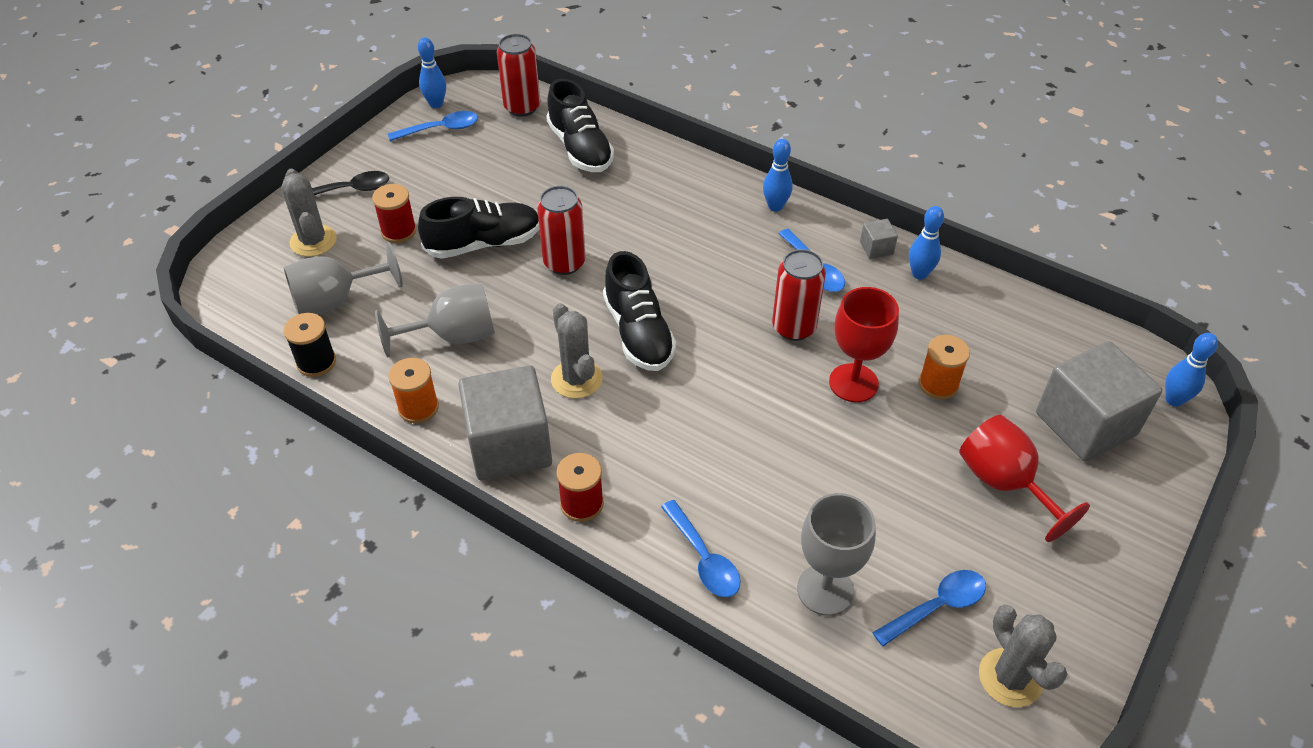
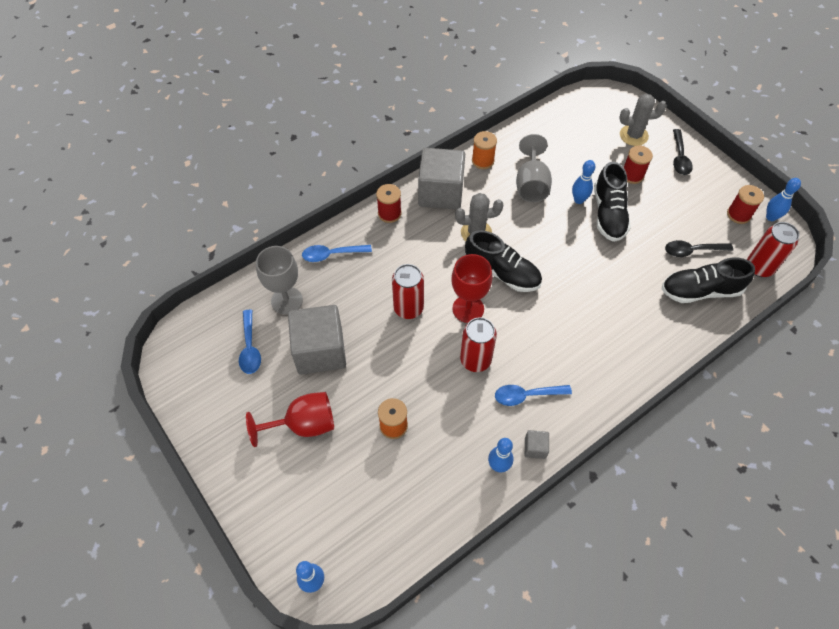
camera: 110 degrees right, 10 degrees up
(316, 362) = (532, 125): black spool -> none
(336, 300) = (578, 139): grey goblet -> none
(441, 129) = (738, 214): blue spoon -> red spool
(519, 161) = (692, 251): none -> black spoon
(564, 263) = (577, 251): red can -> red can (408, 308)
(638, 333) = (502, 273): black shoe -> black shoe turned 150 degrees counterclockwise
(775, 206) = (601, 396): blue bowling pin -> blue bowling pin (578, 200)
(853, 383) = (415, 375): red goblet -> red goblet (468, 309)
(1010, 678) = (195, 362): grey cactus -> none
(1085, 424) = (322, 503): grey cube -> grey cube (320, 351)

